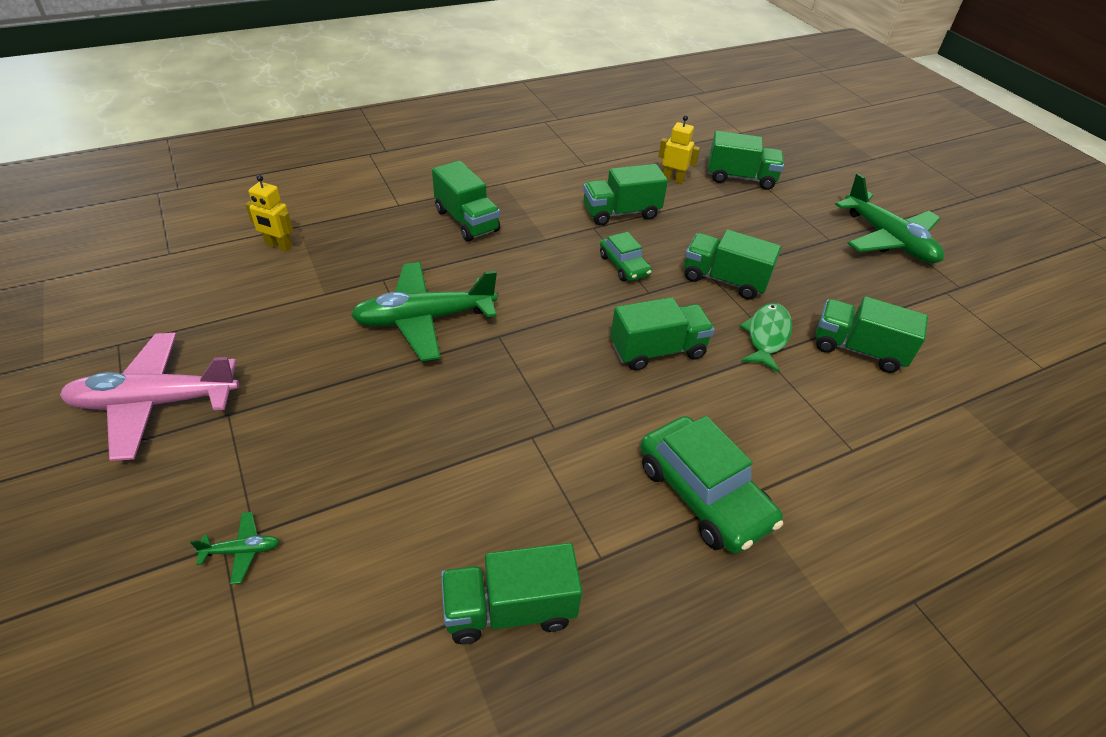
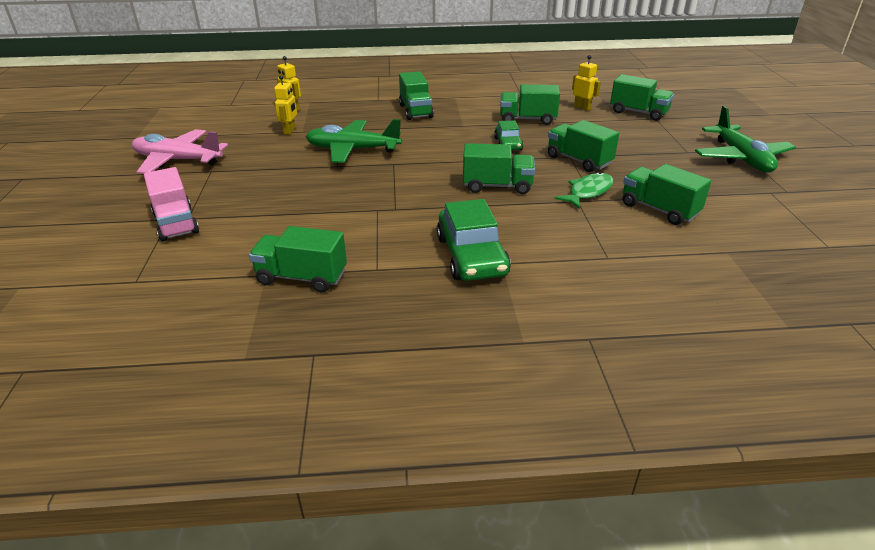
camera: 25 degrees right, 10 degrees down
(242, 551) = (176, 223): green plane -> pink truck
(304, 296) = (290, 131): none -> yellow robot

